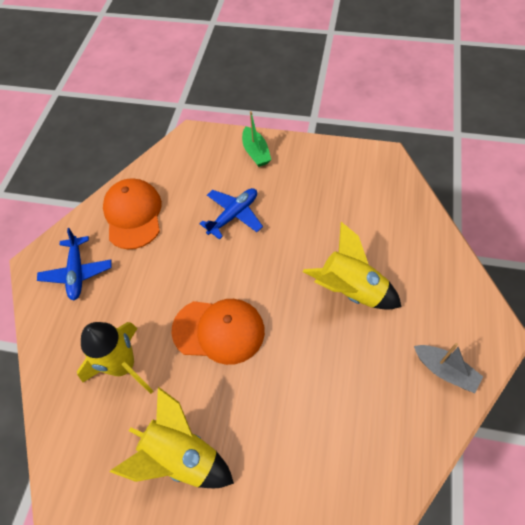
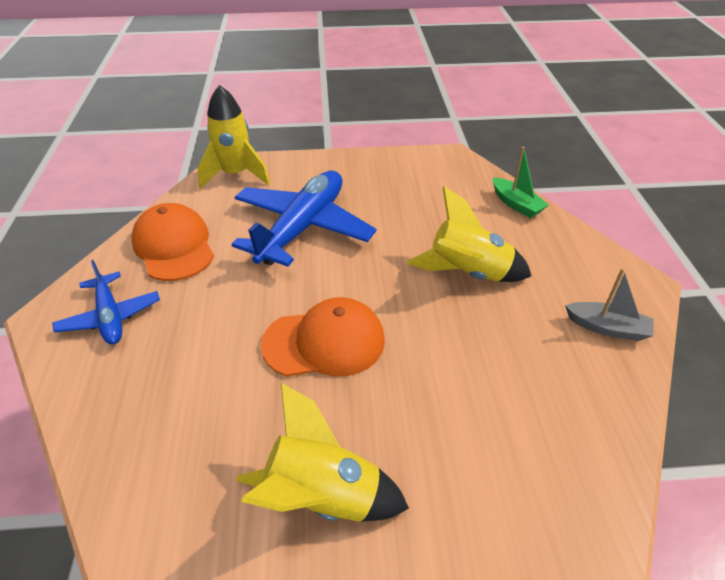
camera: 20 degrees left, 15 degrees down
(123, 366) = (205, 408): yellow rocket -> yellow rocket (236, 174)
(233, 215) = (302, 228): blue plane -> blue plane, size x1.79
(256, 152) = (308, 170): green boat -> green boat (516, 204)

